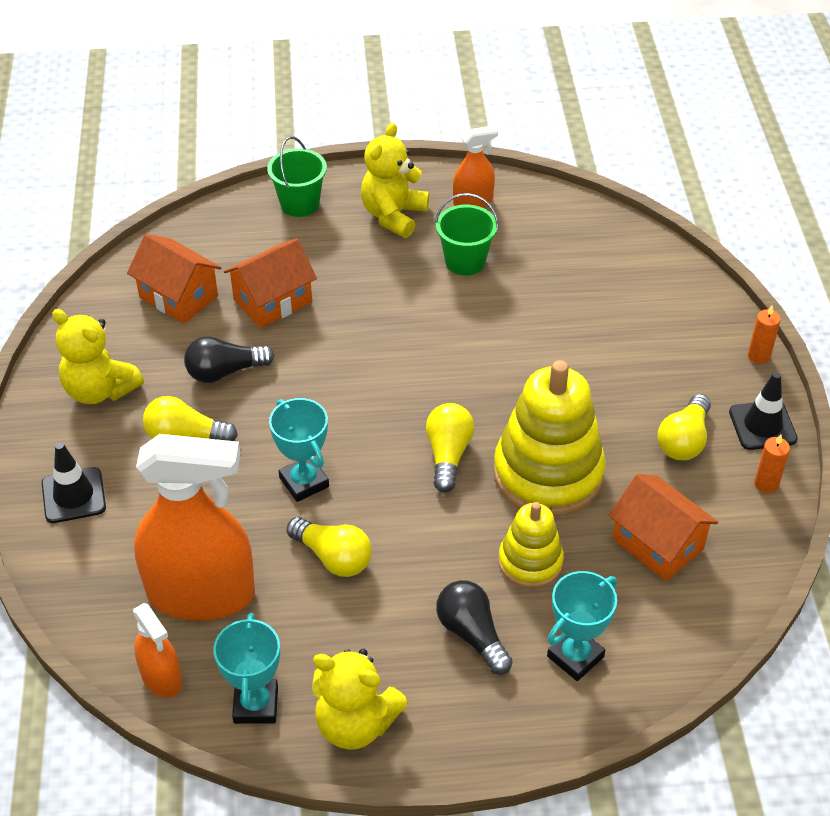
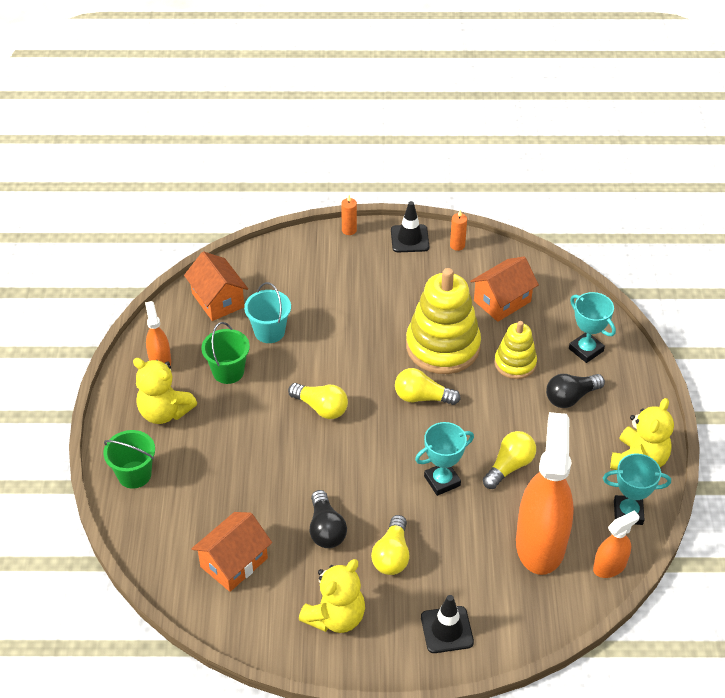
camera: 85 degrees left, 0 degrees up
(273, 301) = (251, 496): orange house -> orange house (218, 300)
(540, 292) = (269, 331): none -> turquoise bucket
(684, 440) = (419, 277): yellow light bulb -> yellow light bulb (321, 408)

